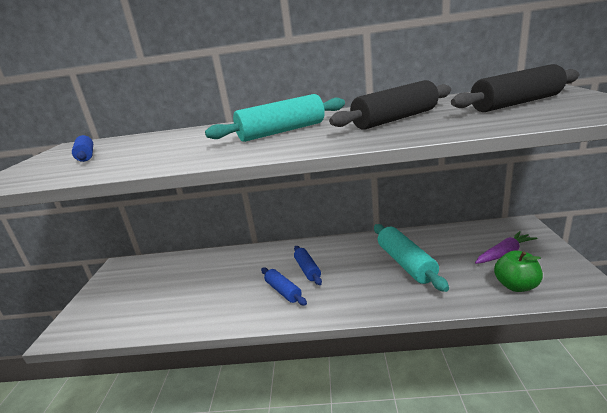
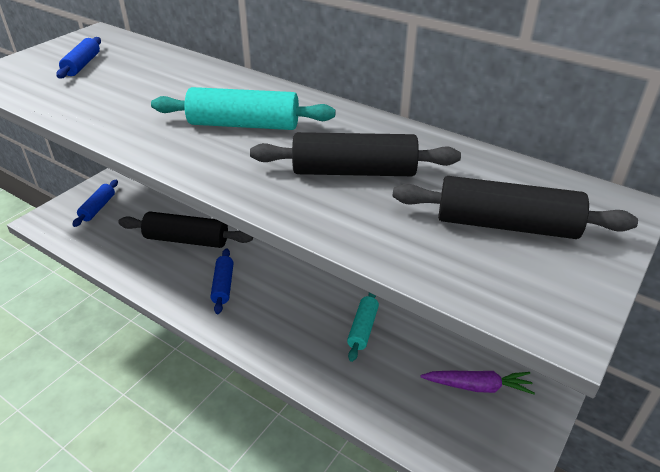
camera: 30 degrees right, 15 degrees up
(220, 281) = (187, 240): none -> black rolling pin
(307, 269) = (268, 275): blue rolling pin -> blue rolling pin (98, 208)
(406, 263) = (363, 329): turquoise rolling pin -> turquoise rolling pin, size x0.60
(516, 286) = (429, 428): green apple -> none

